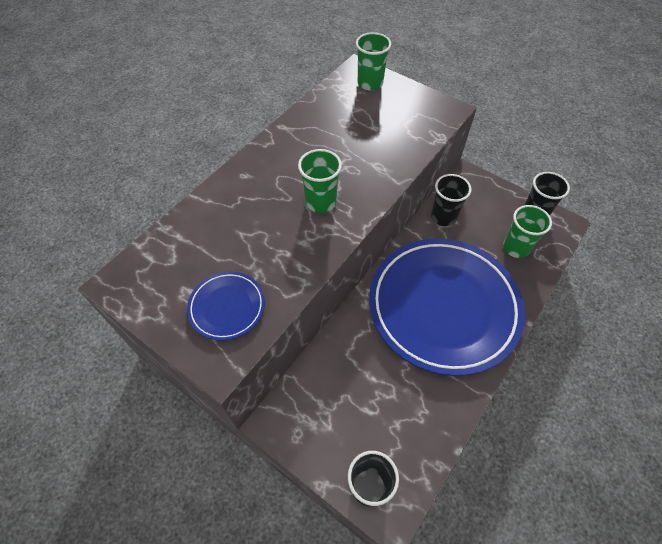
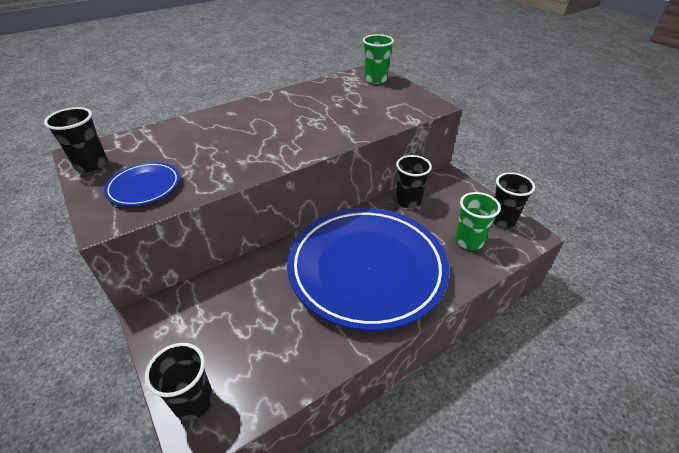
camera: 20 degrees right, 15 degrees down
(145, 295) = (92, 165): none -> black cup
(320, 202) = (277, 140): green cup -> none

